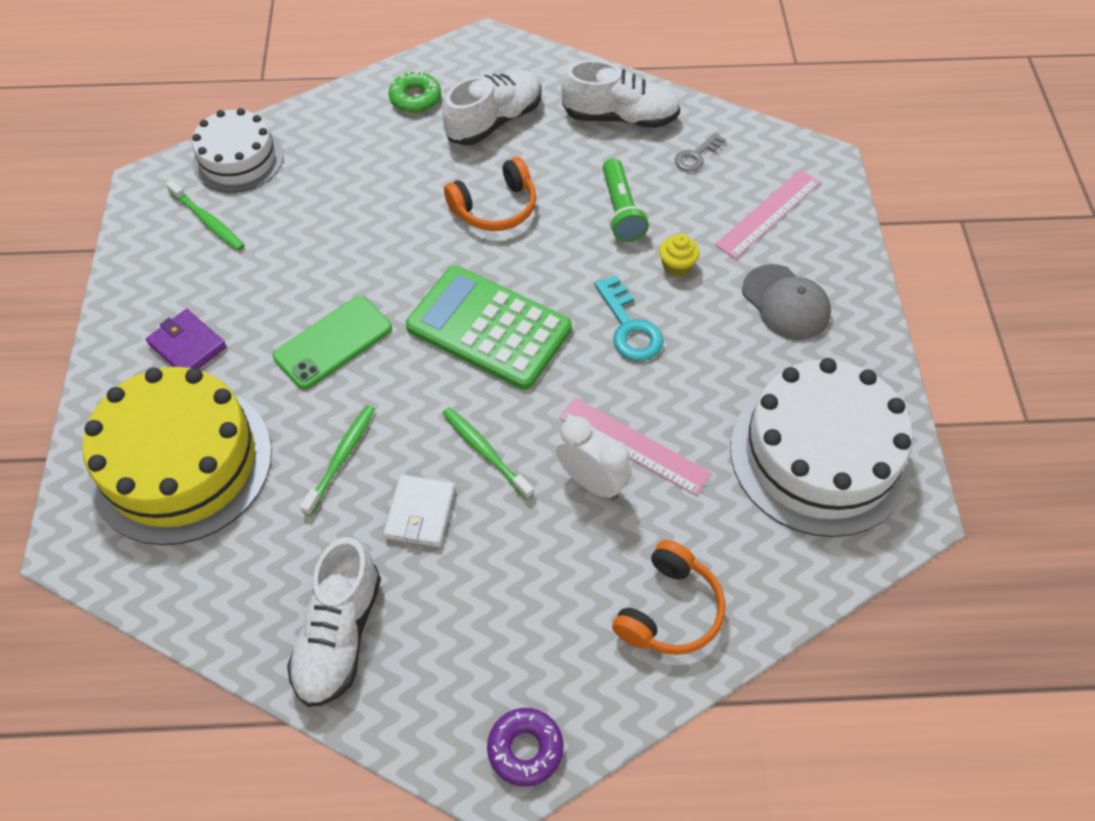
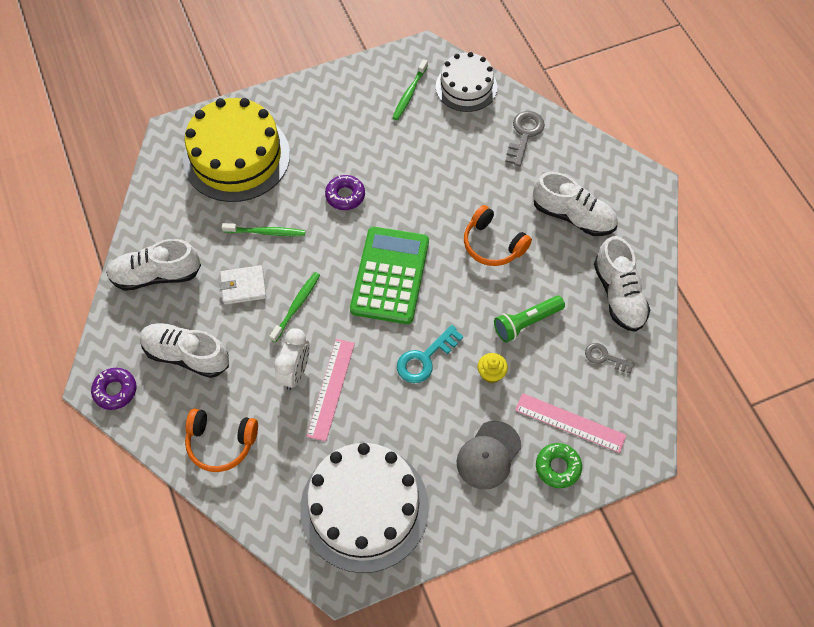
camera: 70 degrees right, 5 degrees up
(187, 346) = (314, 125): purple wallet -> none
(333, 342) = (345, 195): green phone -> purple donut
(350, 127) = (524, 134): none -> grey key
(415, 98) = (570, 161): green donut -> green donut (557, 467)
(504, 623) = (186, 355): none -> white shoe

